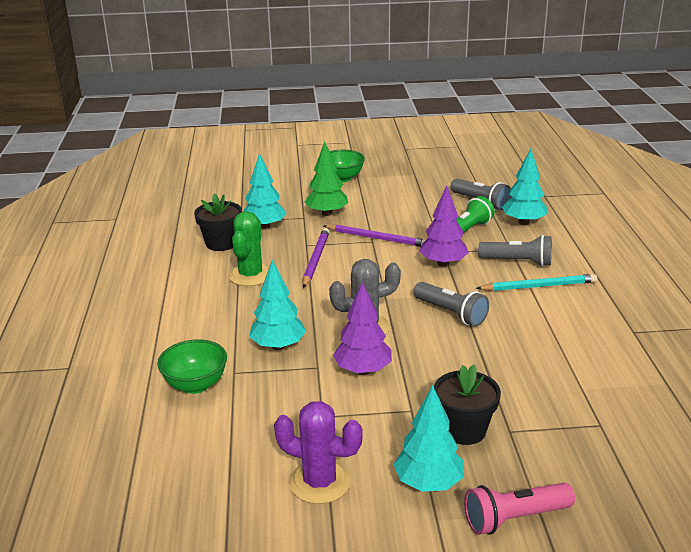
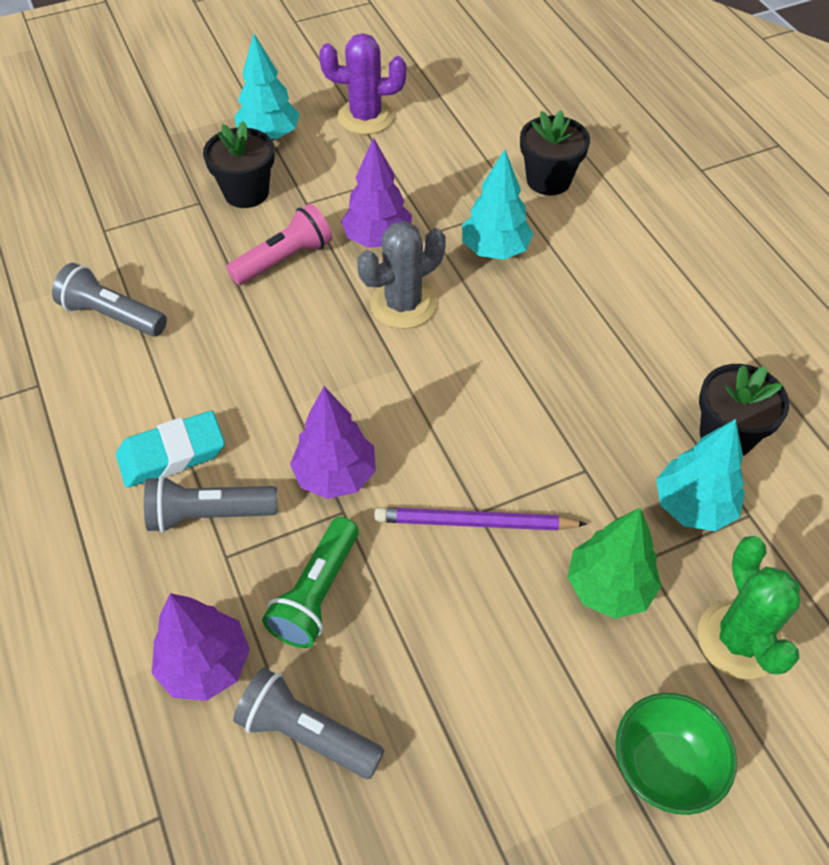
camera: 160 degrees right, 25 degrees up
(195, 385) = (548, 180): green bowl -> black flower pot
(250, 275) = (620, 368): green cactus -> green cactus (738, 639)
(315, 260) = (546, 431): purple pencil -> none
(451, 313) = (296, 359): grey flashlight -> grey flashlight (112, 315)
(514, 518) = (189, 124): pink flashlight -> pink flashlight (284, 259)
(523, 222) = (205, 665): turquoise tree -> purple tree
(538, 286) = (172, 454): turquoise pencil -> turquoise eraser

